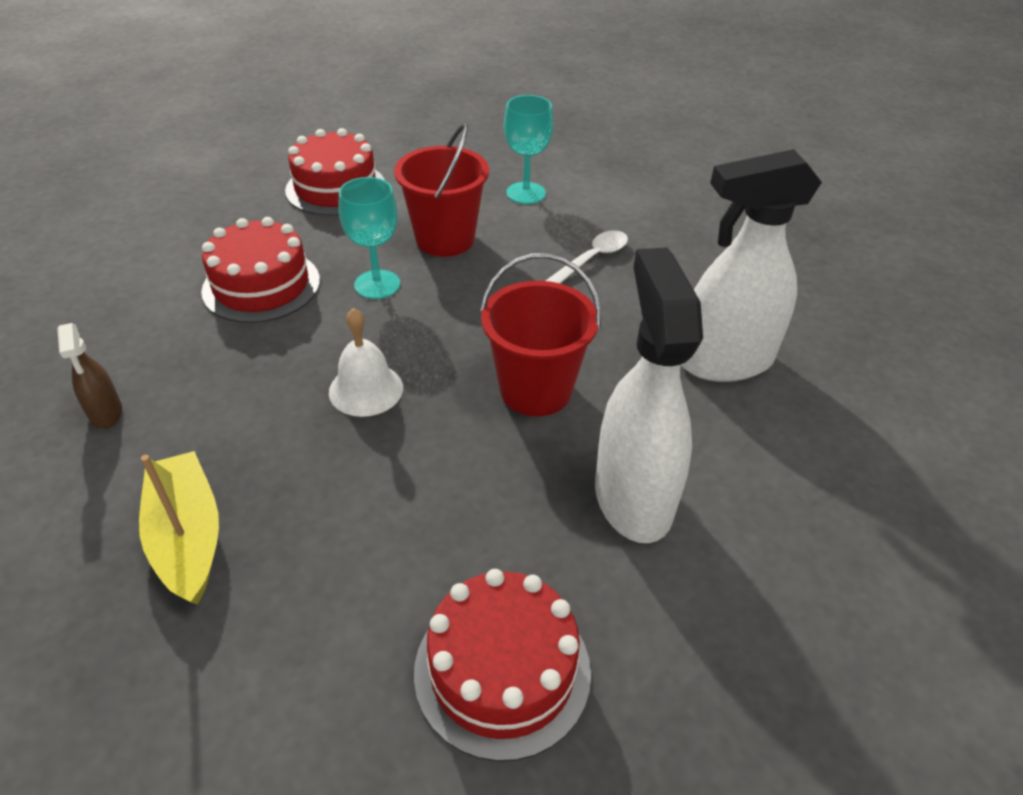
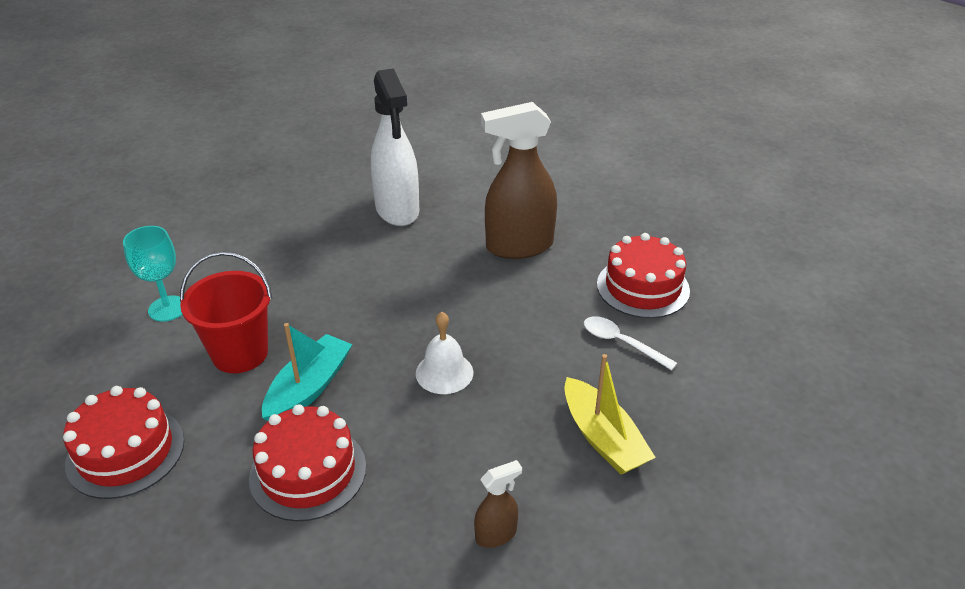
camera: 95 degrees left, 5 degrees down
(187, 537) = (603, 438): yellow boat -> yellow boat turned 90 degrees counterclockwise
(377, 284) = (309, 388): turquoise goblet -> turquoise boat
(535, 390) = (434, 288): red bucket -> none
(592, 259) = (278, 267): white spoon -> white spoon (621, 343)
(632, 497) = (518, 246): white spray bottle -> brown spray bottle

